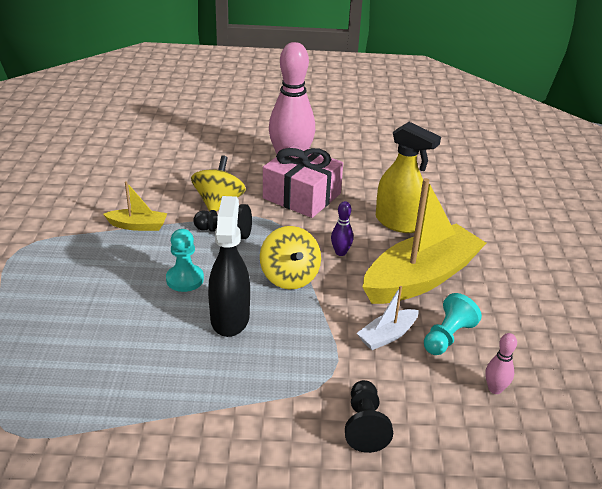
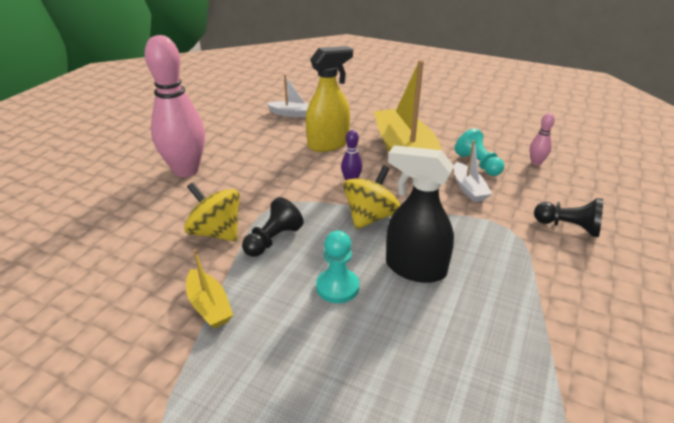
camera: 65 degrees left, 0 degrees up
(138, 226) = (209, 306): yellow boat -> yellow boat turned 120 degrees clockwise
(289, 277) = (370, 217): yellow spinning top -> yellow spinning top turned 60 degrees counterclockwise
(301, 196) = (250, 179): pink gift -> none
(438, 186) = (292, 114): none -> white boat

